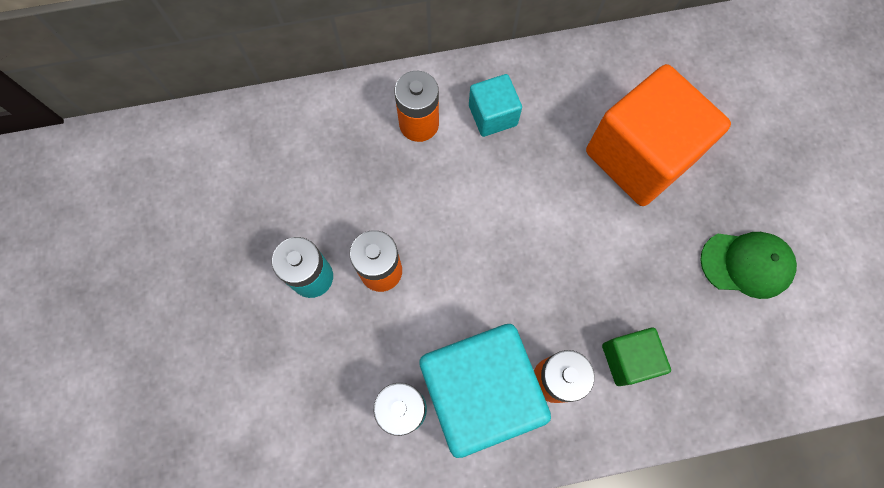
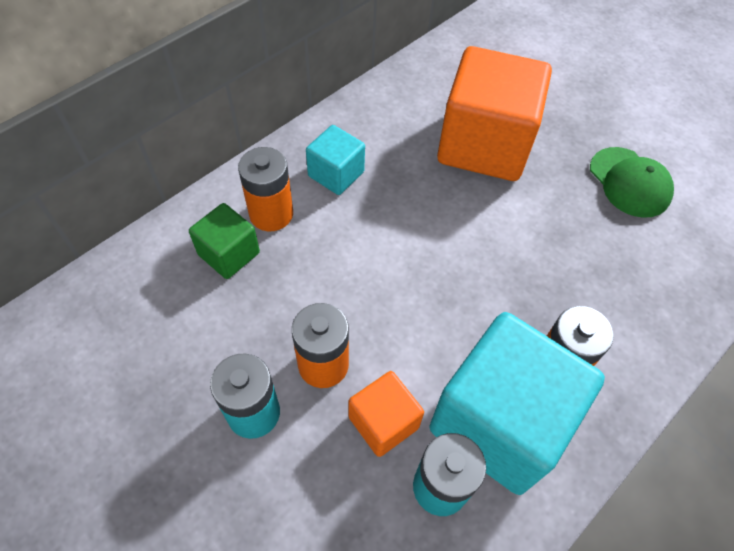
camera: 35 degrees left, 15 degrees down
(395, 339) = (383, 422): none -> orange cube
(628, 359) = (603, 309): green cube -> green cube (229, 254)
(746, 264) = (629, 182): green cap -> green cap turned 90 degrees clockwise

